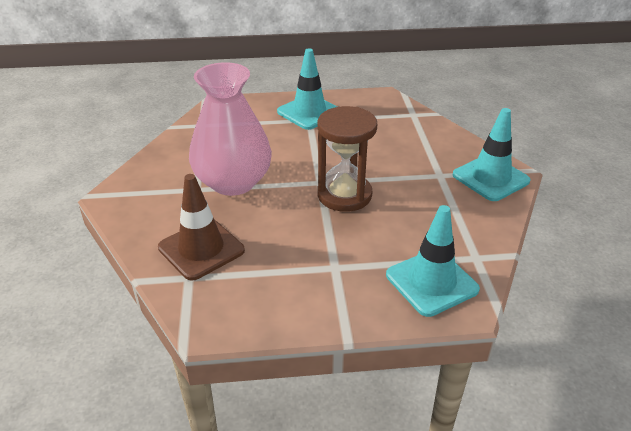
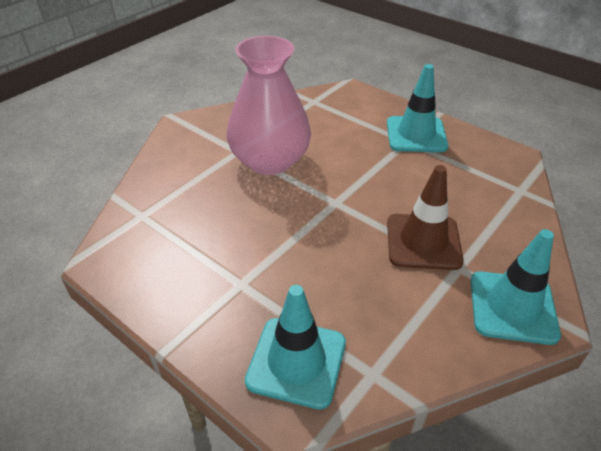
camera: 45 degrees right, 5 degrees up
(201, 249) = (177, 199): brown traffic cone -> brown traffic cone (423, 242)
(344, 195) = (339, 227): brown hourglass -> none

